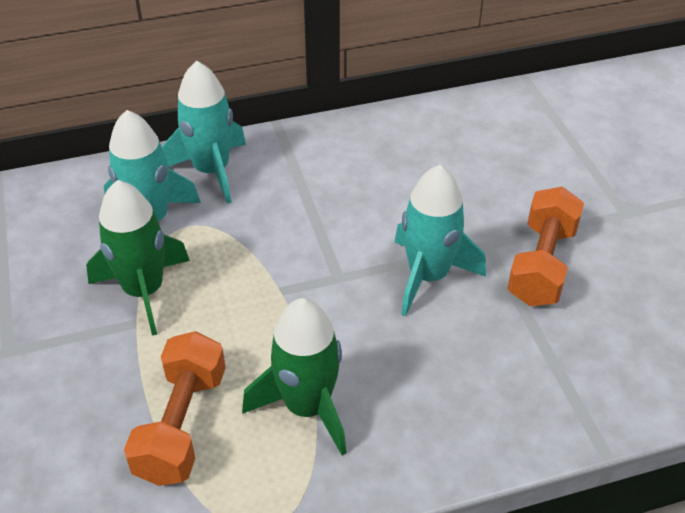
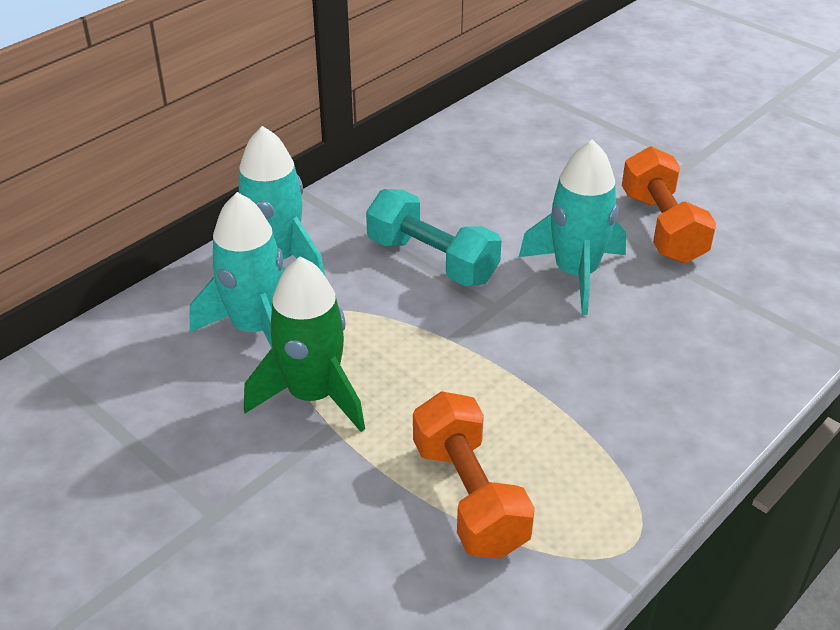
camera: 30 degrees left, 5 degrees down
(307, 407) = (572, 427): green rocket -> none
(323, 217) = (432, 260): none -> turquoise dumbbell

